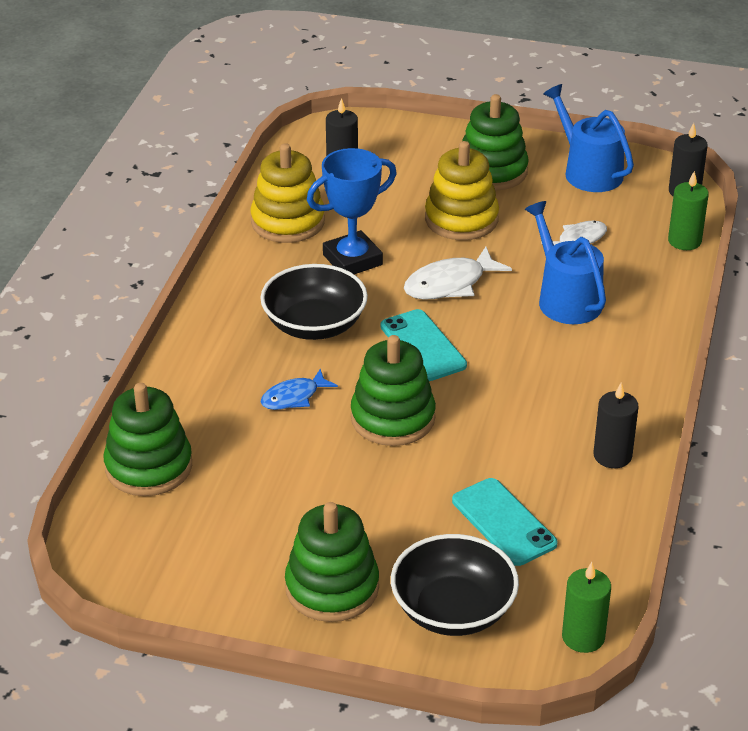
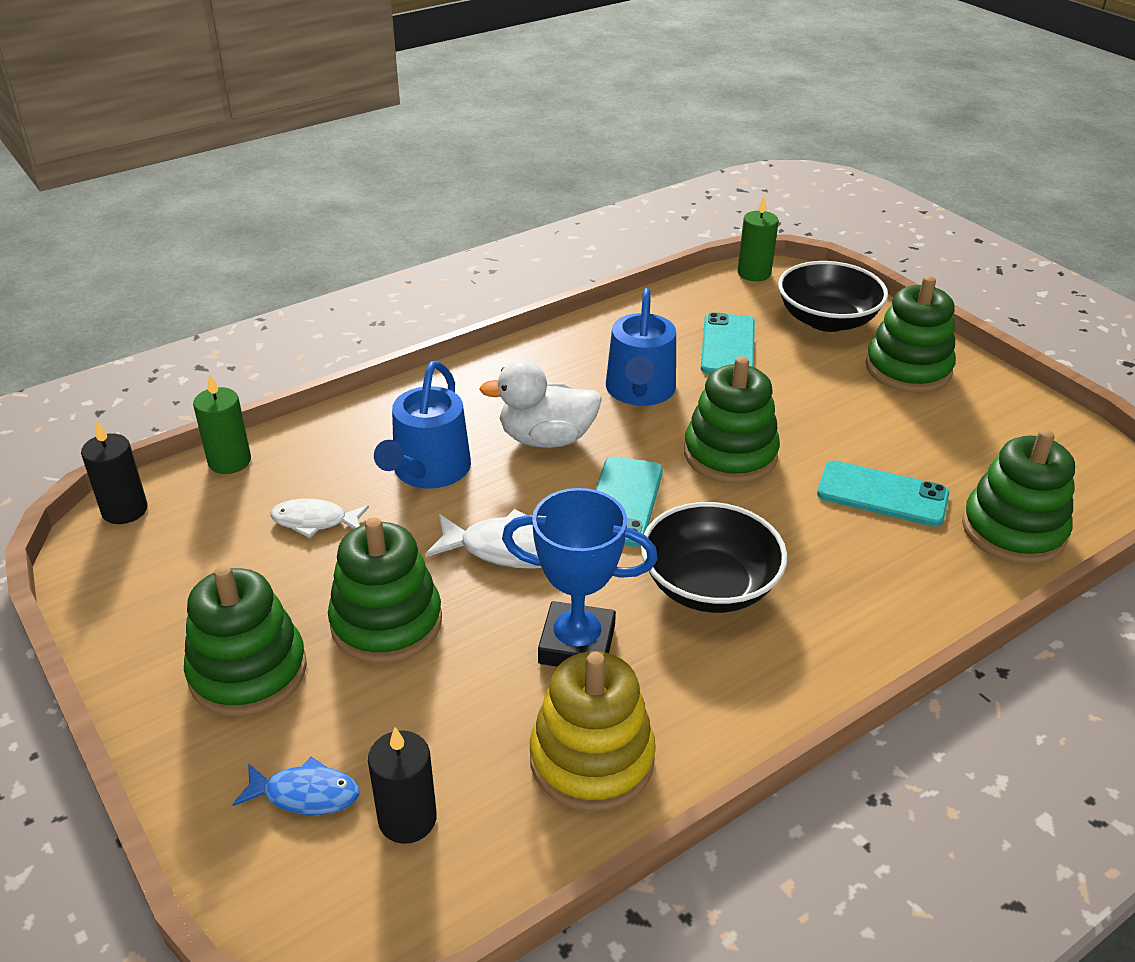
camera: 140 degrees left, 0 degrees up
(259, 445) = (882, 494): none -> turquoise phone
(294, 397) = (807, 521): blue fish -> blue fish (305, 794)
(461, 219) = (386, 622): yellow stacking toy -> green stacking toy
(527, 359) = (546, 439): none -> white duck
(588, 171) = (157, 597): blue watering can -> blue watering can (640, 391)
(612, 456) = (587, 343): black candle -> none

